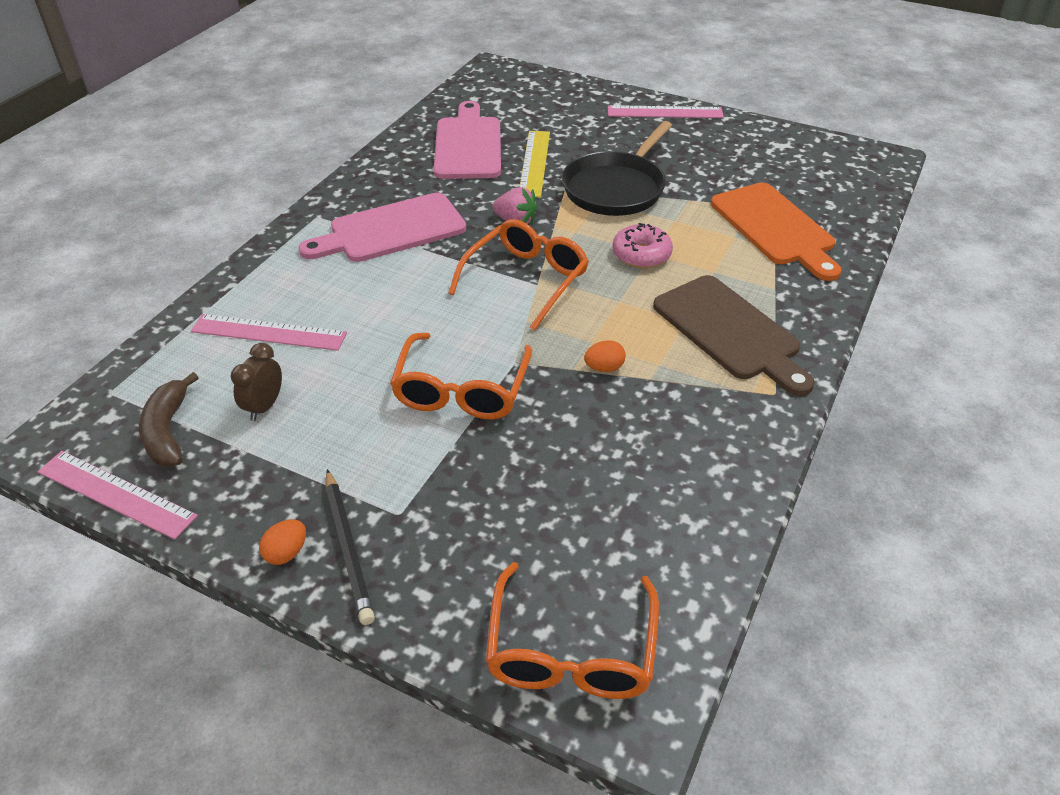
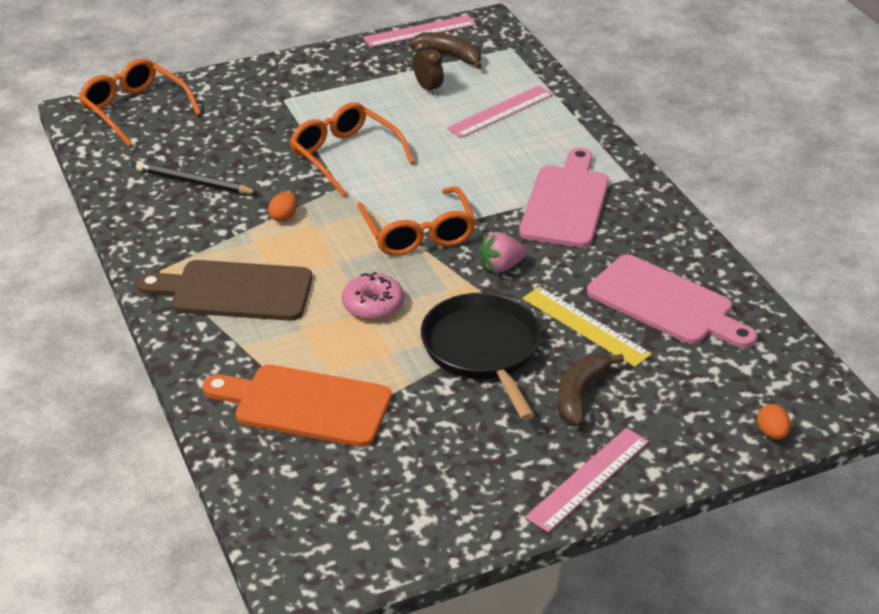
camera: 130 degrees right, 5 degrees down
(286, 553) = (308, 62): orange egg -> orange egg (772, 433)
(348, 548) = (285, 78): black pencil -> black pencil (194, 182)
(602, 139) = (580, 395): none -> brown banana

